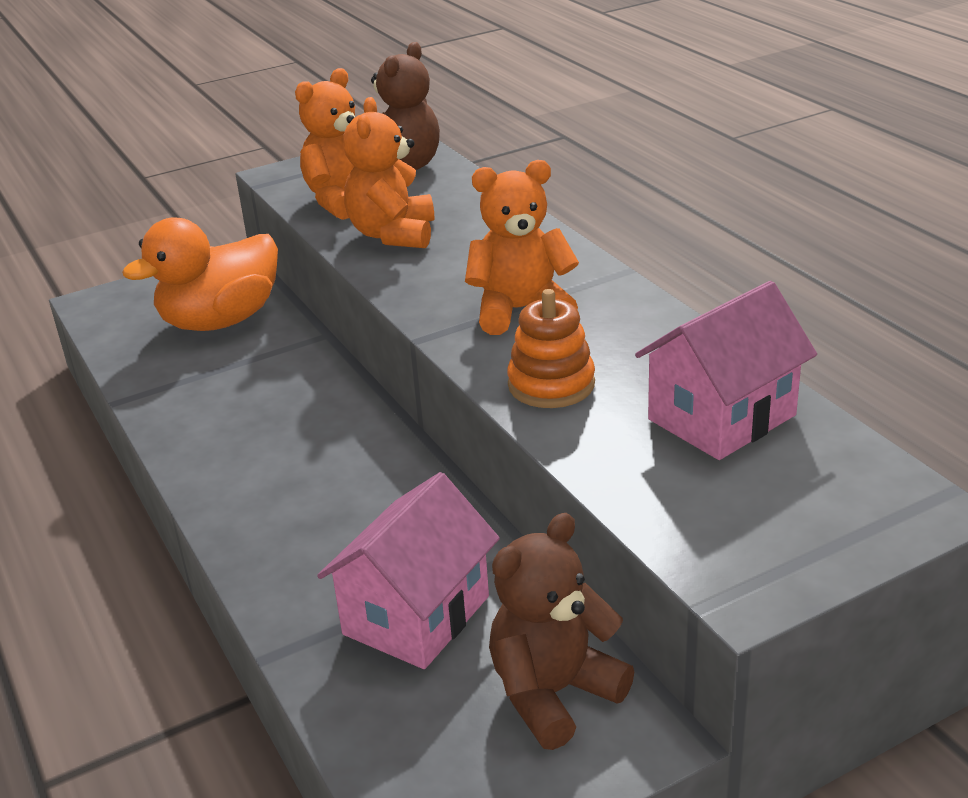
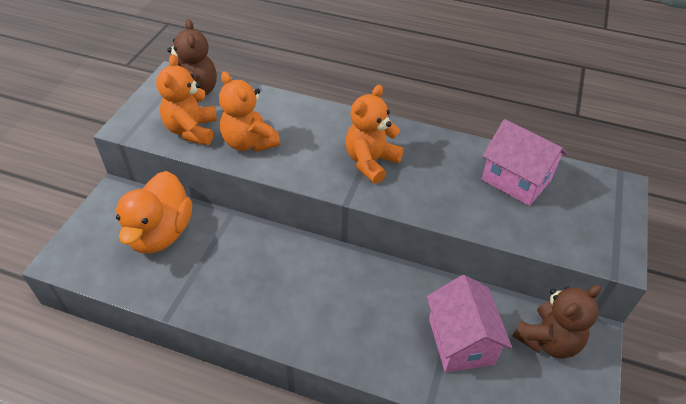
camera: 45 degrees left, 15 degrees up
(551, 384) = (435, 198): orange stacking toy -> none
(553, 693) = (548, 340): brown teddy bear -> brown teddy bear turned 135 degrees counterclockwise
(722, 417) = (516, 180): pink house -> pink house turned 60 degrees counterclockwise

